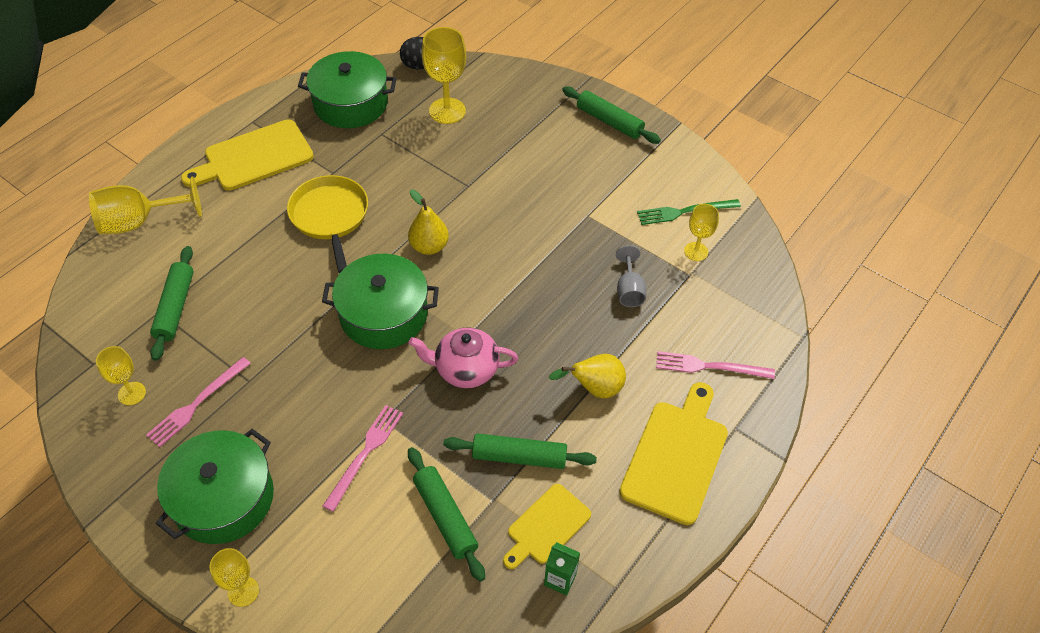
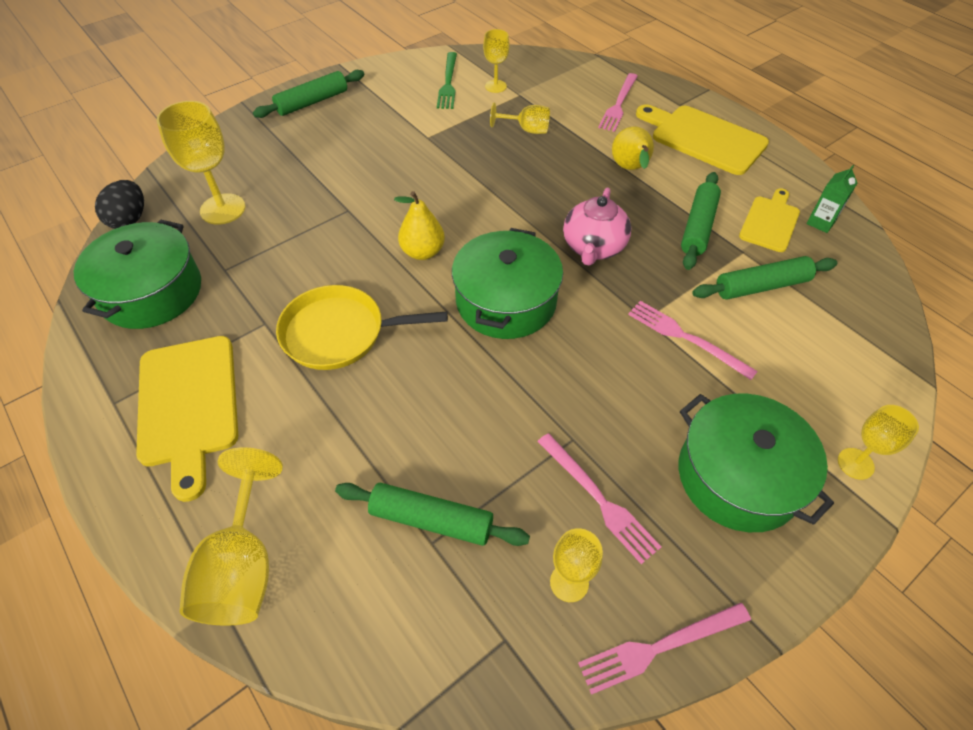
camera: 75 degrees left, 0 degrees up
(87, 451) = (659, 647): none -> pink fork
(546, 526) = (770, 222): yellow cutting board -> yellow cutting board turned 120 degrees counterclockwise
(629, 290) = (526, 130): grey goblet -> yellow goblet

